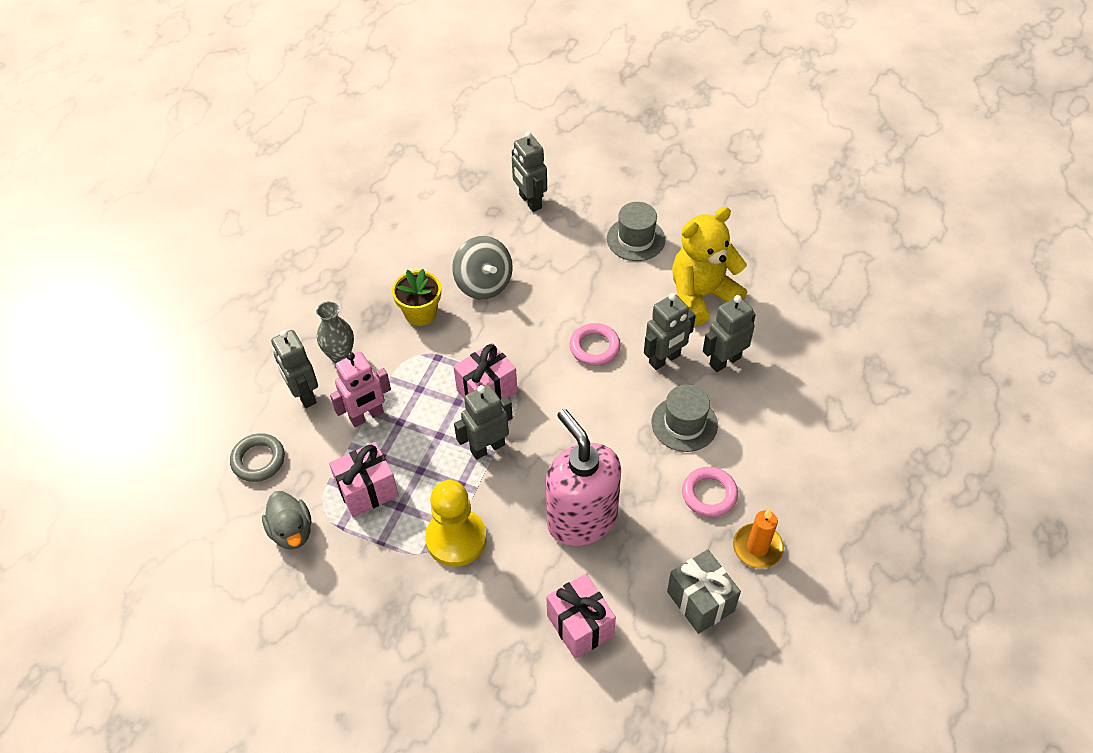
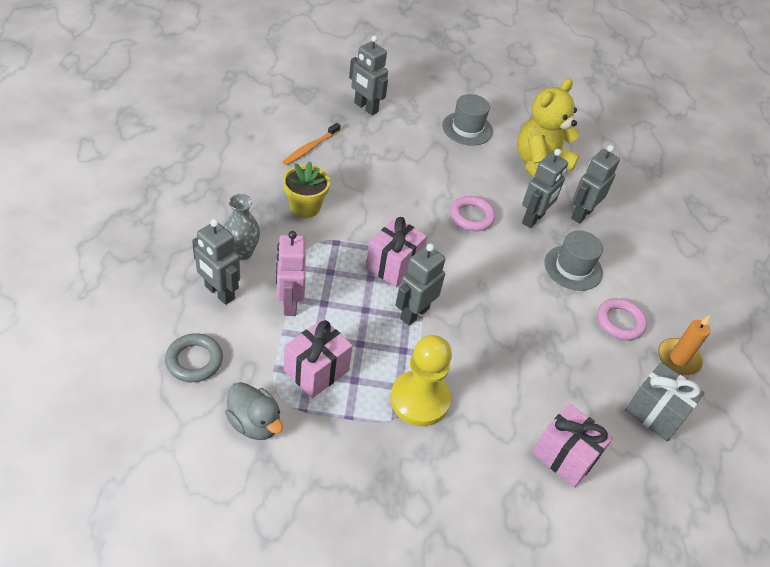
camera: 25 degrees left, 5 degrees down
(367, 416) = (289, 303): pink robot -> pink robot turned 135 degrees clockwise
(451, 245) = (310, 148): none -> orange toothbrush
(484, 283) = (353, 176): grey spinning top -> none
(581, 519) = (524, 361): pink soap dispenser -> none

